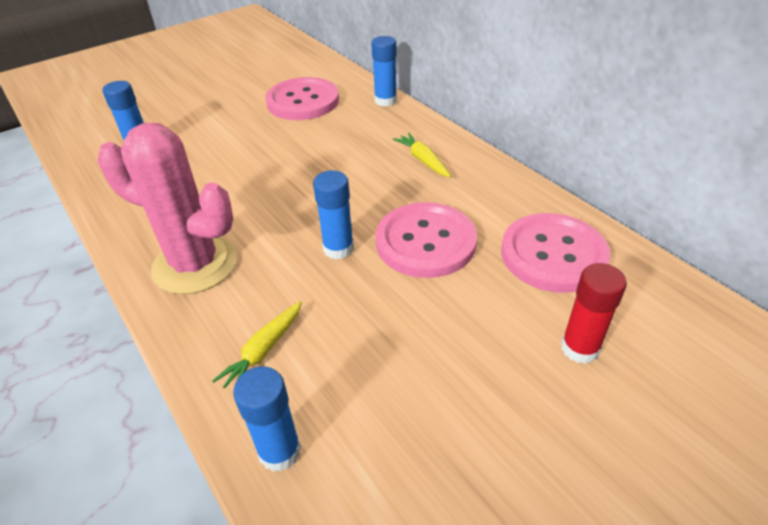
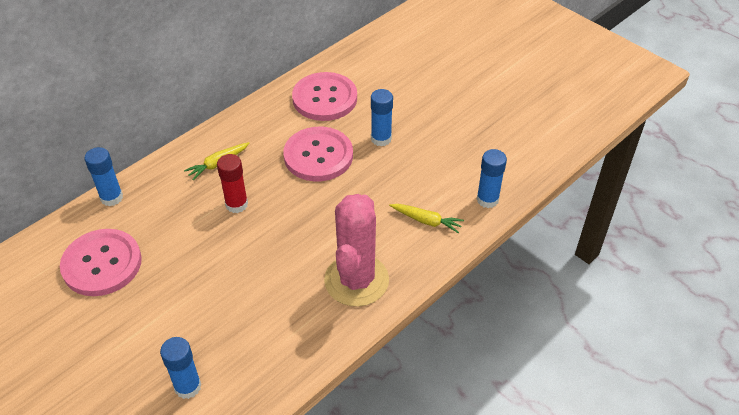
camera: 100 degrees left, 5 degrees up
(338, 248) = (330, 200): blue glue stick -> blue glue stick (381, 139)
(580, 348) = (397, 92): red glue stick -> red glue stick (236, 204)

